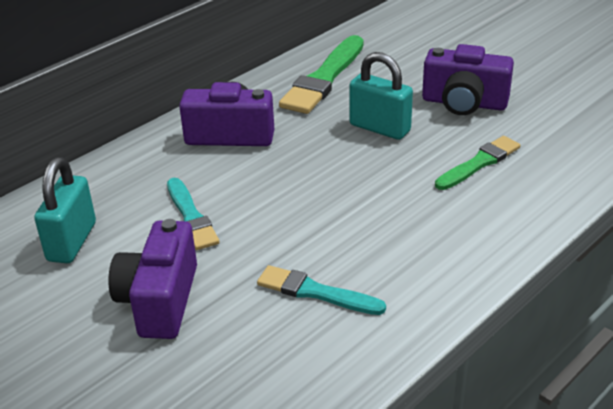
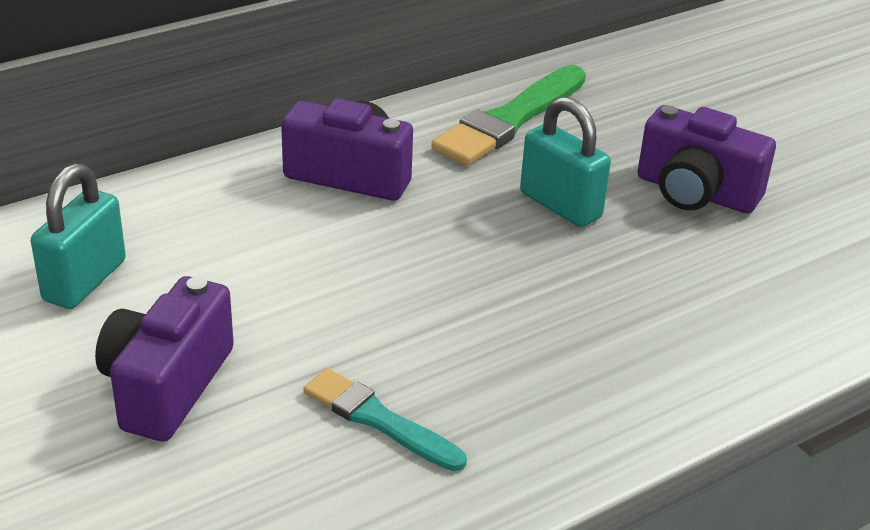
camera: 10 degrees right, 0 degrees up
(191, 217) = (253, 279): turquoise brush -> none
(479, 163) = (682, 284): green brush -> none

